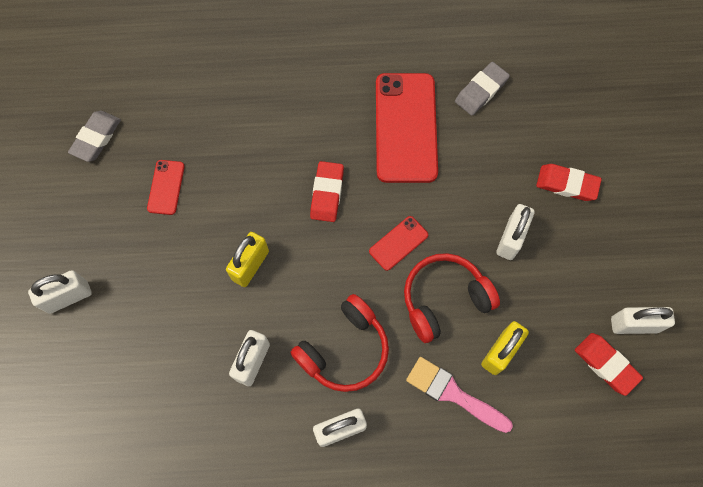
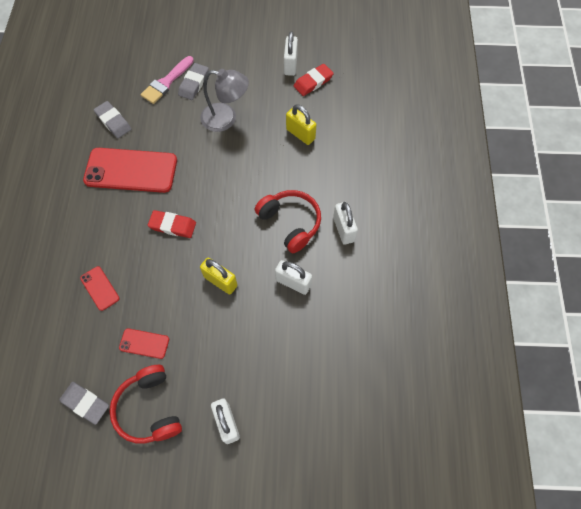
camera: 85 degrees left, 5 degrees down
(398, 243) = (219, 183): red phone -> red phone (100, 288)
(444, 299) = (262, 161): red headphones -> red headphones (149, 408)
(453, 393) = (325, 163): pink brush -> pink brush (166, 82)
(510, 238) = (226, 119): white padlock -> grey lamp
(567, 184) = (194, 83): red eraser -> grey eraser

